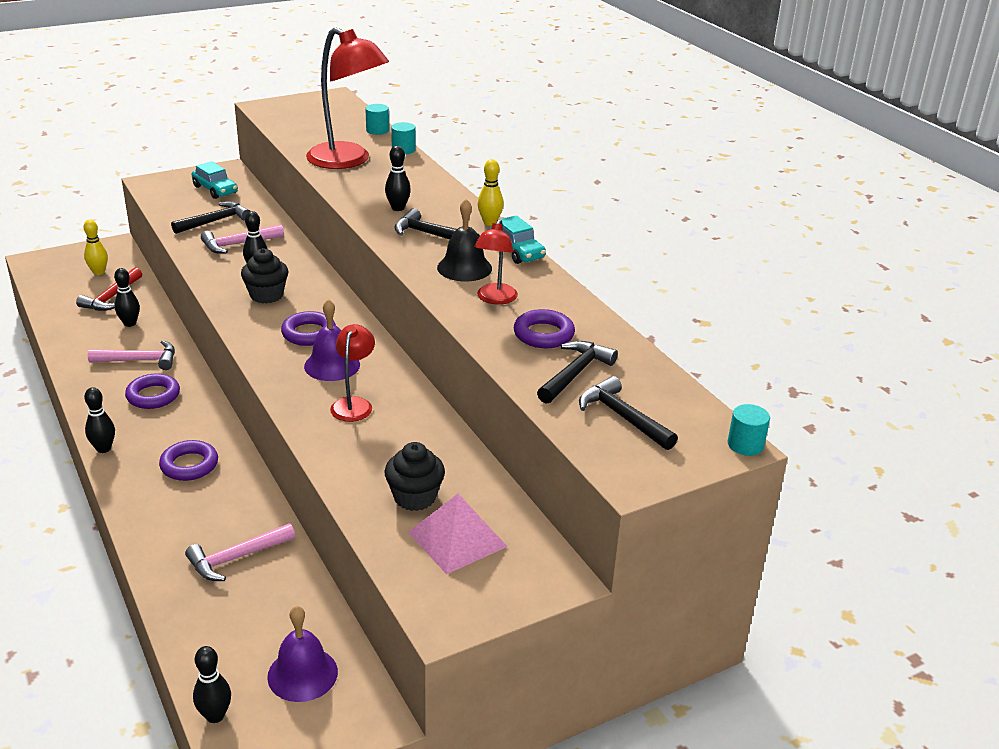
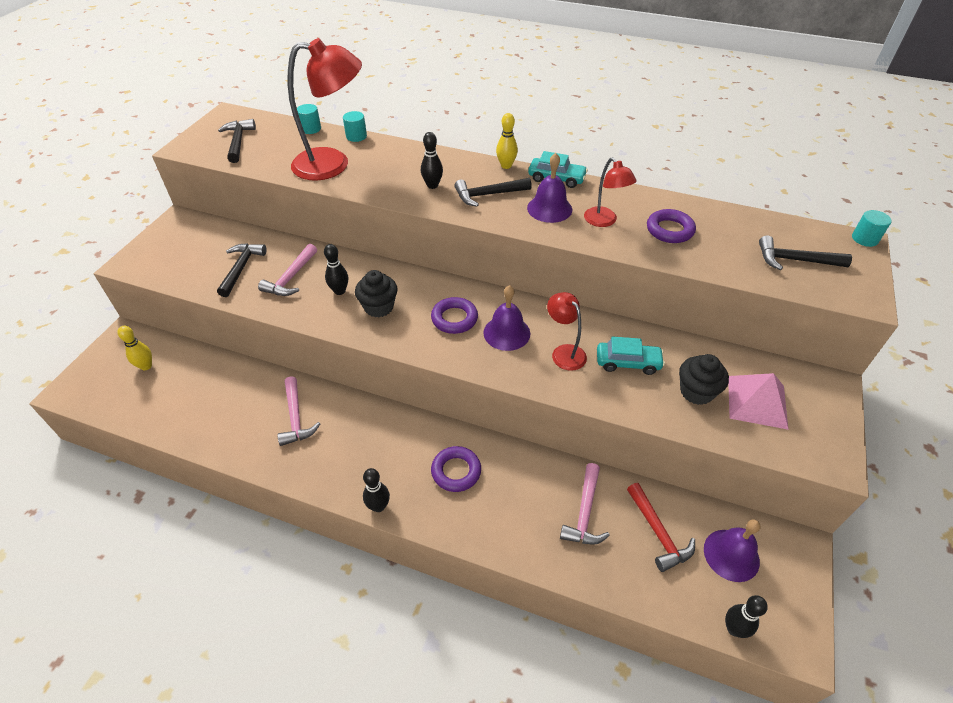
camera: 40 degrees left, 15 degrees up
(112, 297) = (191, 380): red hammer -> red hammer (658, 532)
(130, 323) = (241, 393): black bowling pin -> none
(139, 360) = (296, 417): pink hammer -> pink hammer turned 120 degrees clockwise
(153, 396) = (350, 438): purple ring -> none
(215, 190) = (197, 241): turquoise car -> turquoise car (627, 363)
(464, 268) = (549, 208): black bell -> purple bell
(575, 373) = (728, 247): black hammer -> black hammer (238, 142)

